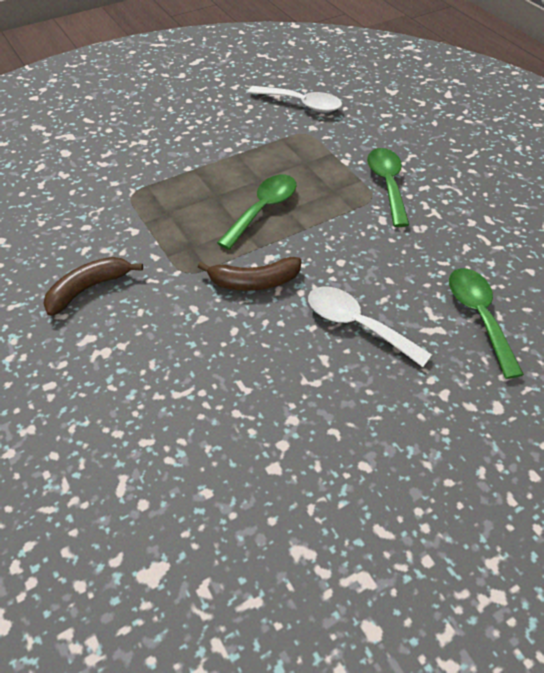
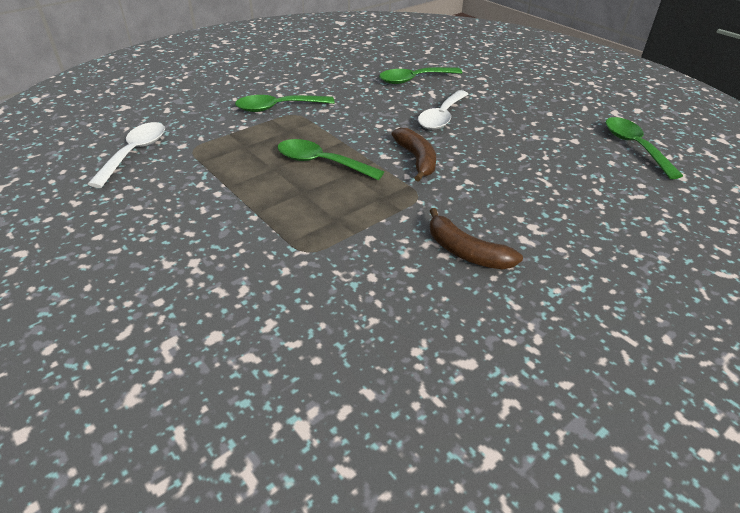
camera: 100 degrees left, 10 degrees down
(240, 548) = (634, 147): none -> green spoon

